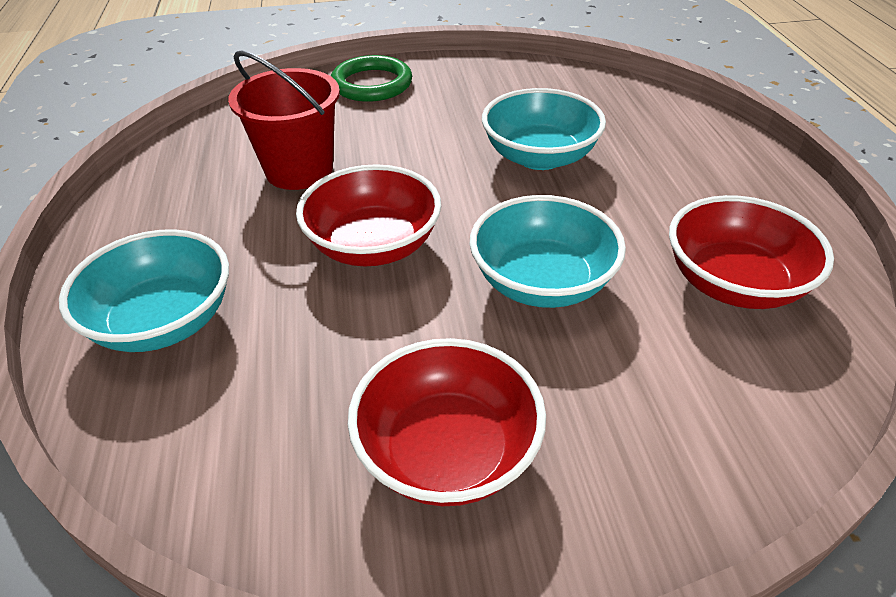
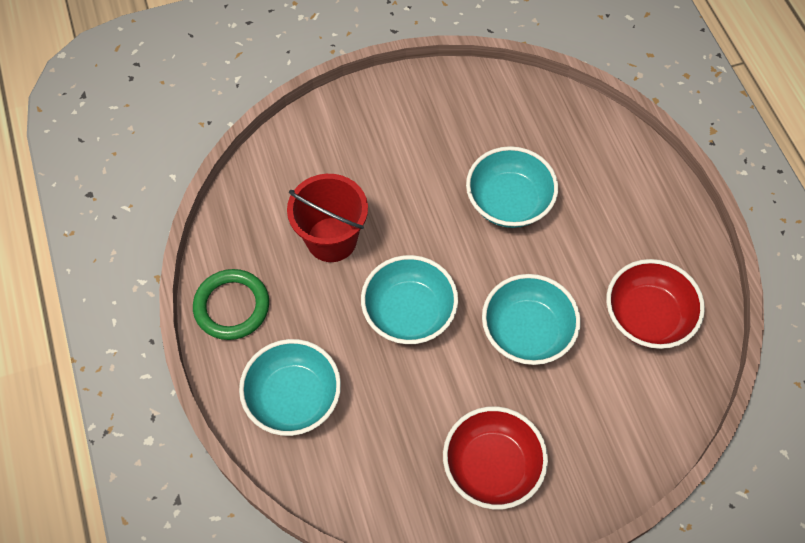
camera: 10 degrees left, 20 degrees up
(372, 84) = (356, 120): green ring -> green ring (232, 306)
(373, 246) = (409, 312): red bowl -> turquoise bowl

